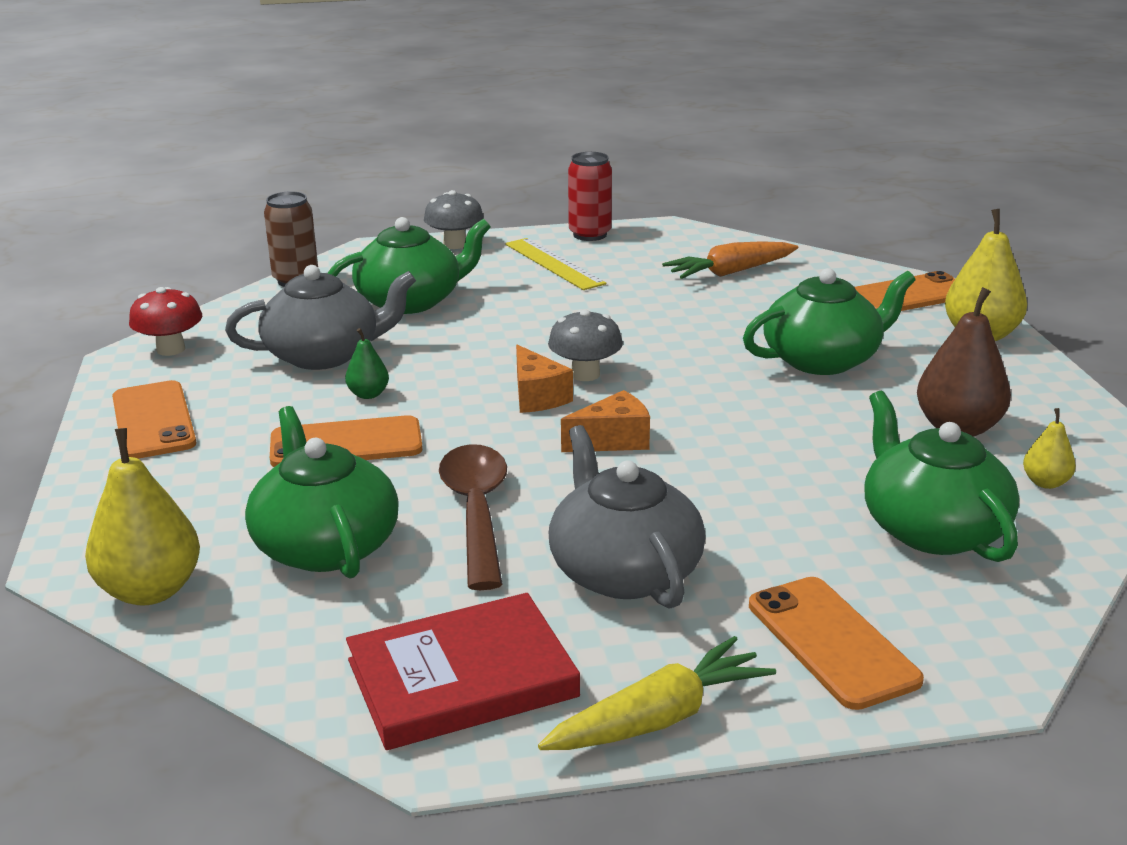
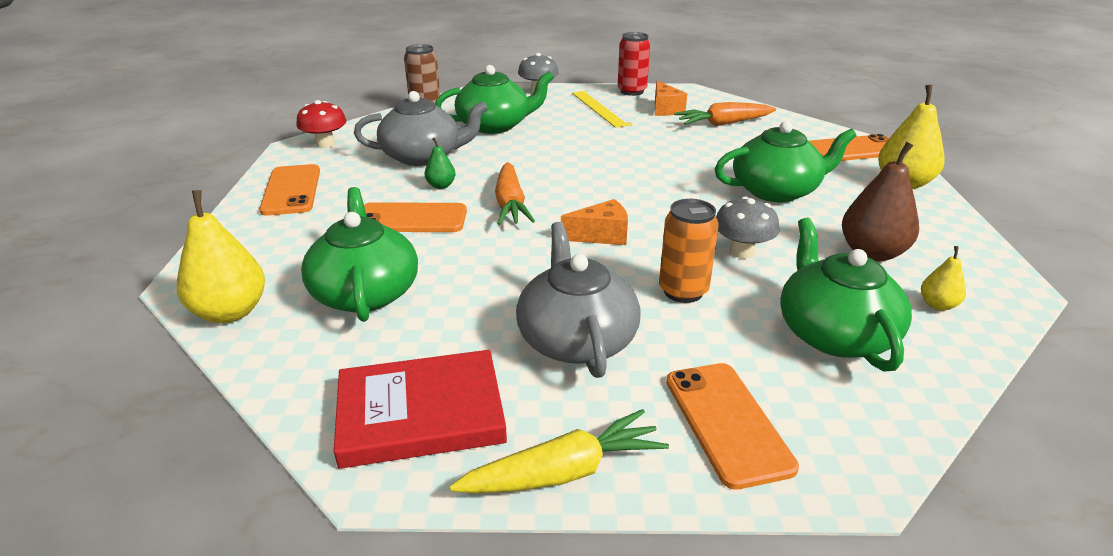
camera: 10 degrees right, 5 degrees up
(476, 411) = (510, 204): none -> orange carrot
(476, 512) = (483, 279): brown spoon -> none
(537, 396) = (557, 198): orange cheese -> orange cheese (665, 109)
(585, 374) = (597, 185): grey mushroom -> grey mushroom (741, 252)
(738, 499) = (683, 291): none -> orange can

